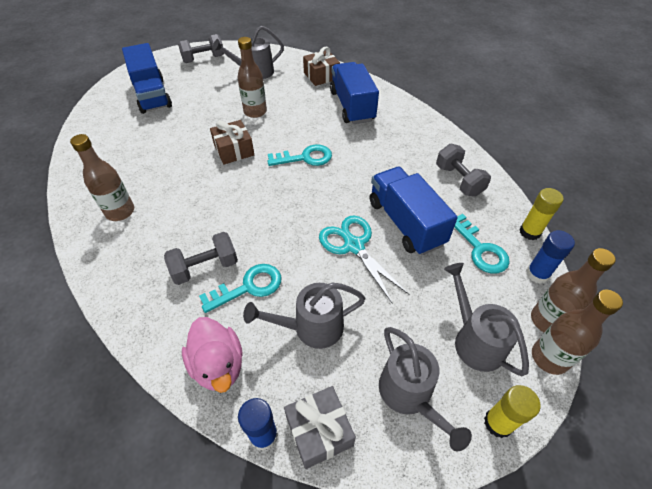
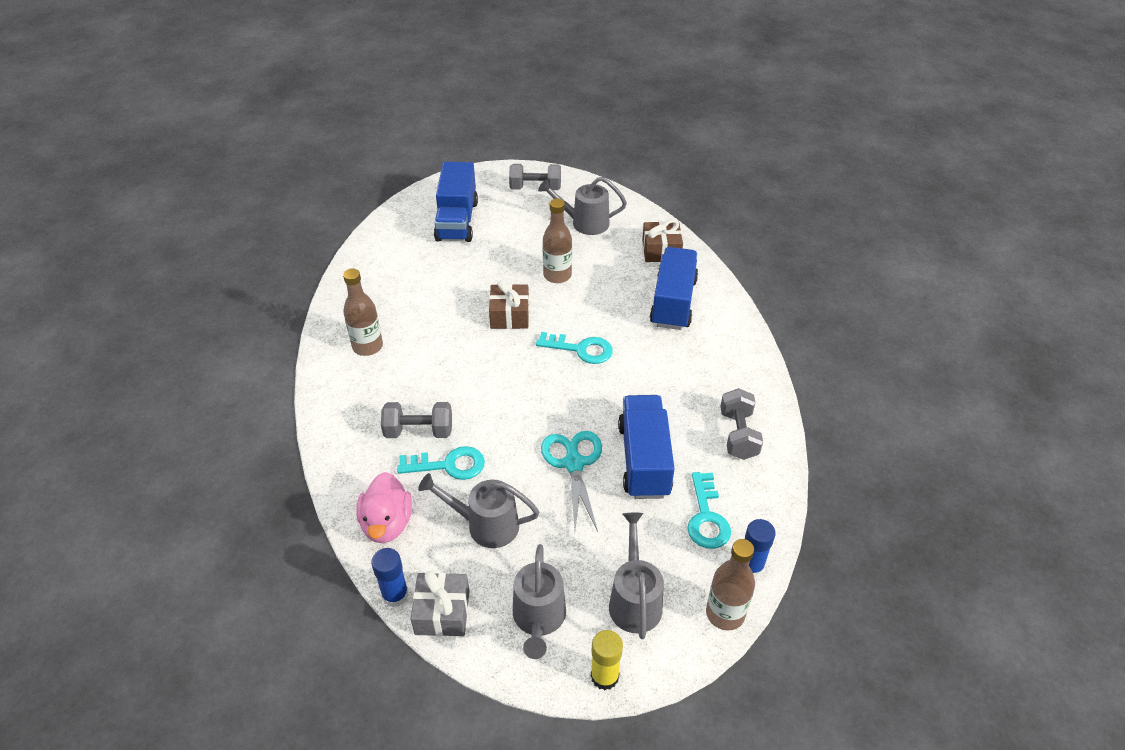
camera: 25 degrees right, 5 degrees down
(529, 232) = (778, 521): yellow glue stick -> none
(549, 358) = (699, 646): brown bottle -> none

